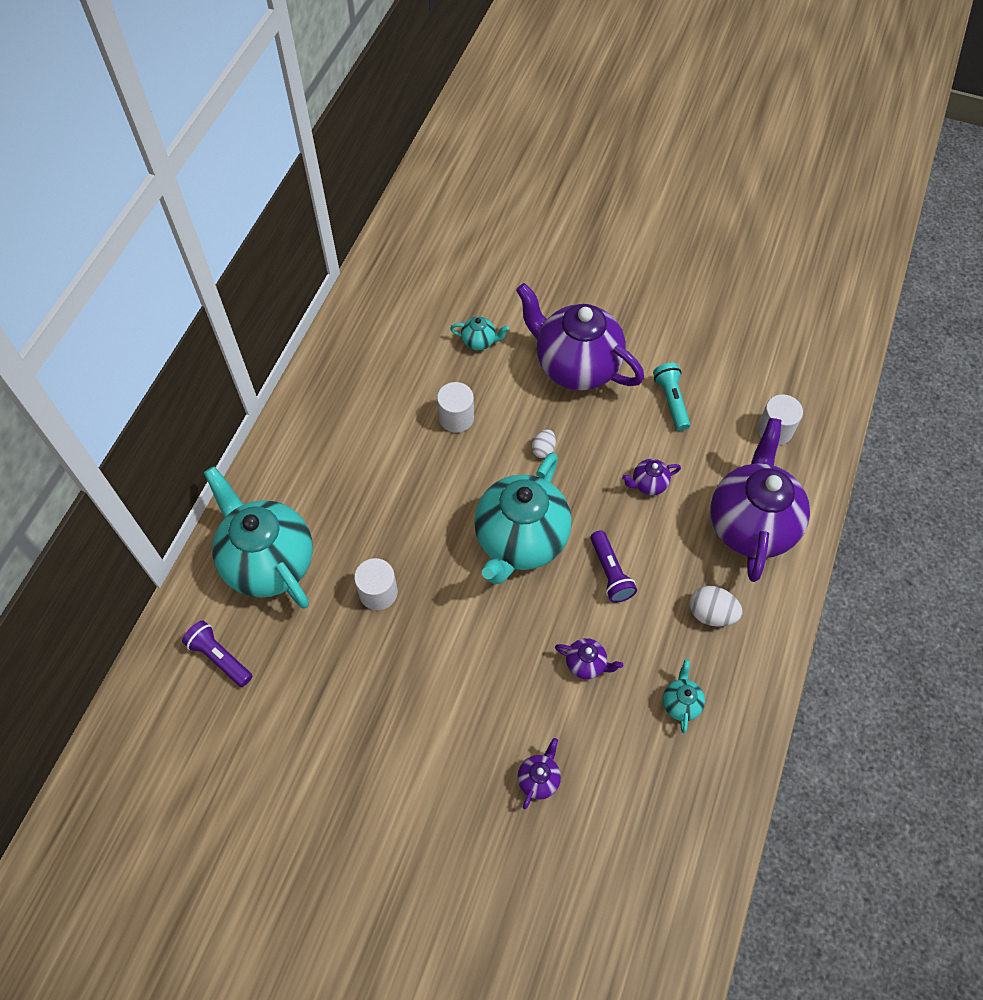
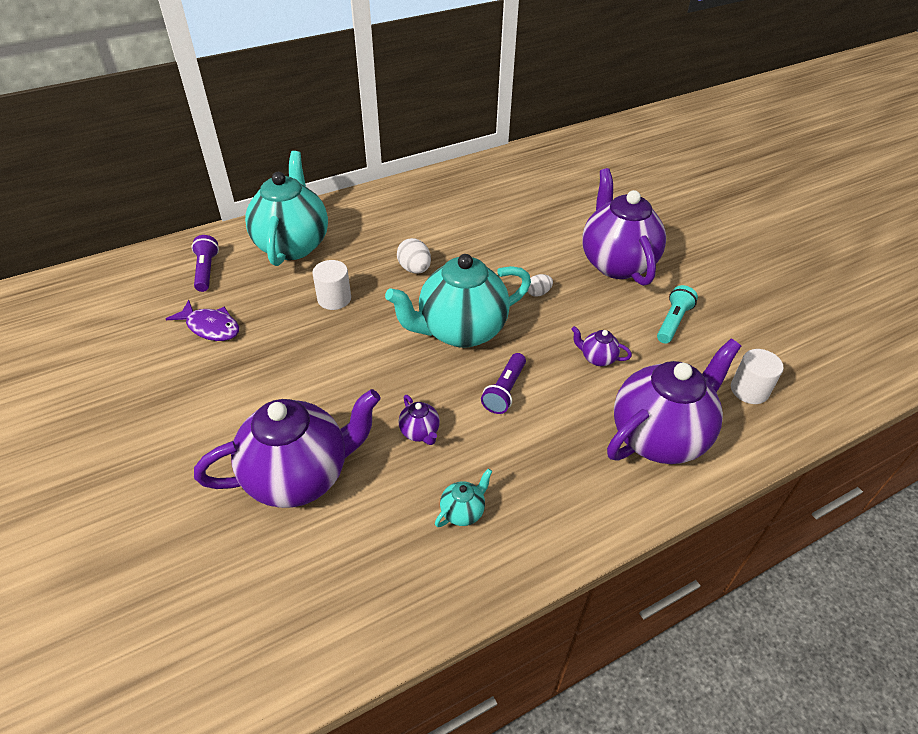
camera: 40 degrees right, 15 degrees down
(301, 712) = (210, 327): none -> purple fish
(456, 418) = (497, 244): white cylinder -> none
(479, 341) = (560, 216): turquoise teapot -> none
(538, 779) = (299, 476): purple teapot -> purple teapot, size x2.47
(711, 613) = (558, 471): white egg -> white egg (414, 269)

